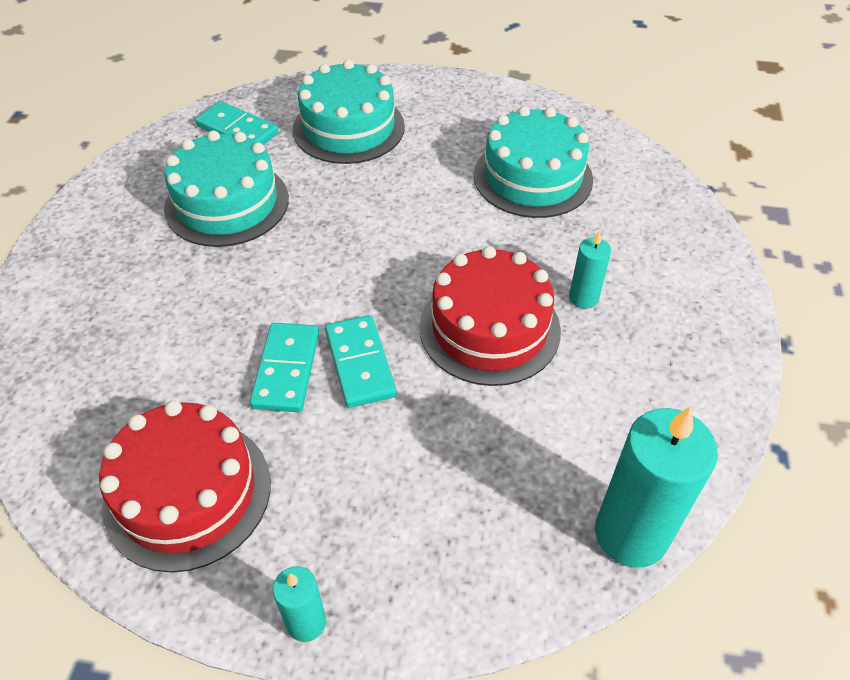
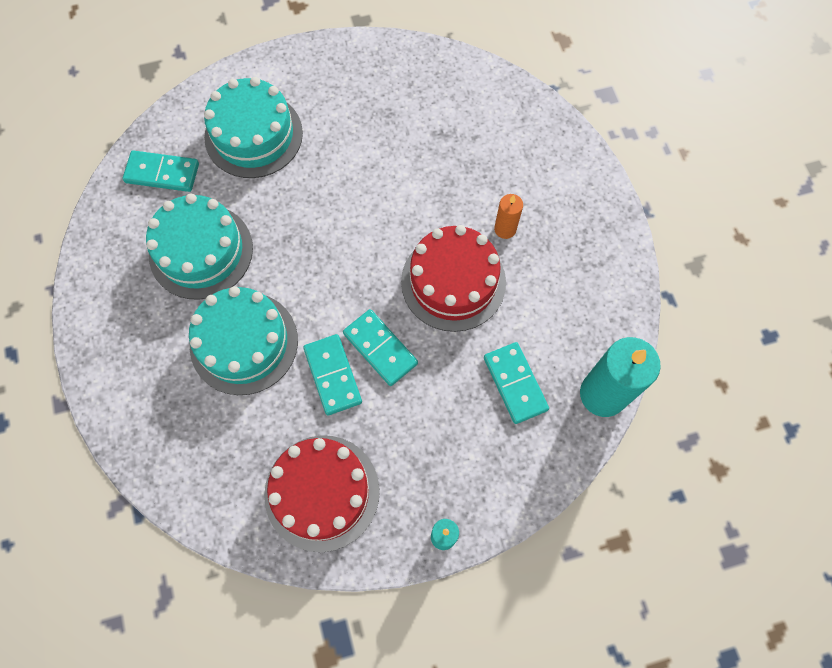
camera: 25 degrees left, 20 degrees up
(510, 470) = (515, 383): none -> turquoise domino
(533, 177) = (422, 130): turquoise cake -> turquoise cake (244, 343)
(583, 298) = (505, 229): turquoise candle -> orange candle

